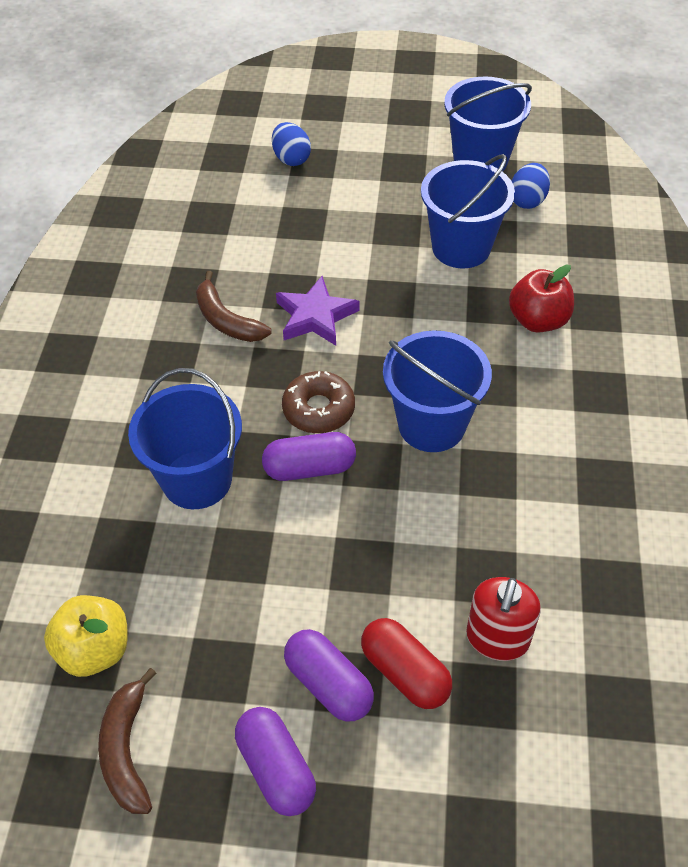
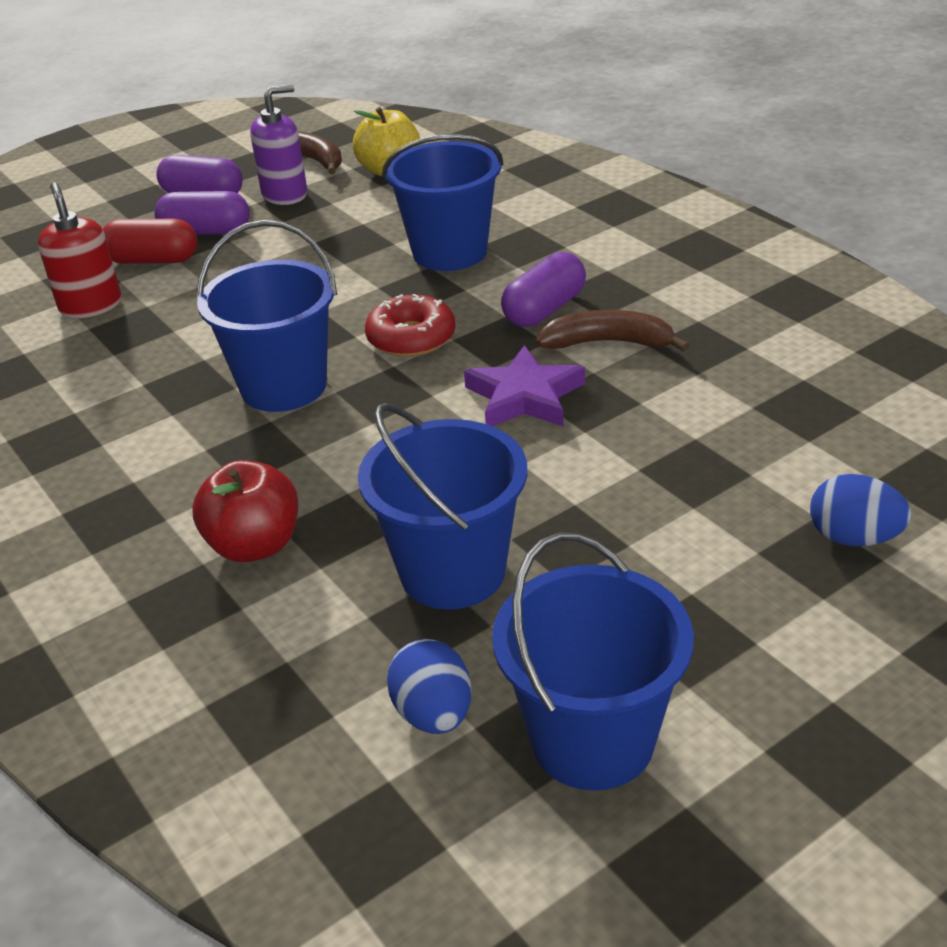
camera: 140 degrees right, 15 degrees down
(212, 692) = (285, 195): none -> purple soap dispenser
(310, 468) = (364, 303): purple capsule -> purple capsule (544, 310)
(318, 409) = (411, 338): brown donut -> red donut

